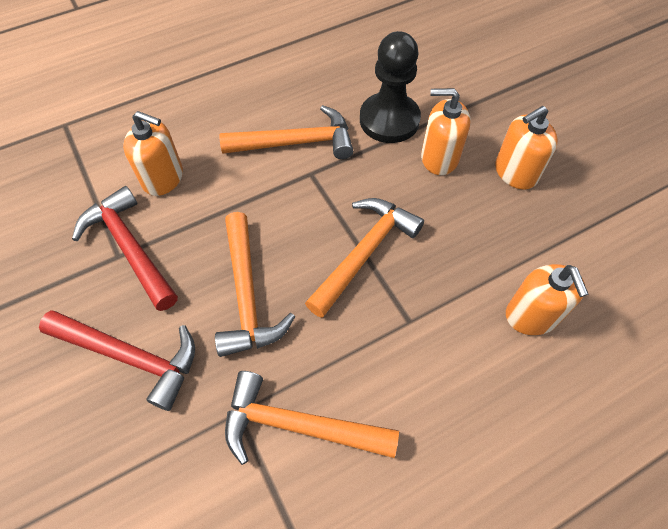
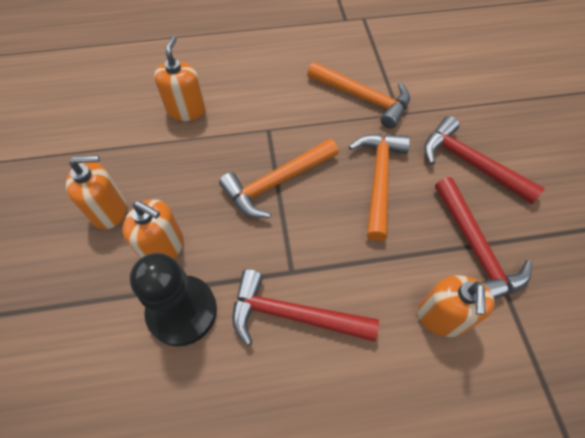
camera: 160 degrees left, 0 degrees up
(163, 178) = (443, 317): orange soap dispenser -> orange soap dispenser turned 120 degrees counterclockwise
(296, 142) = (293, 315): orange hammer -> red hammer

